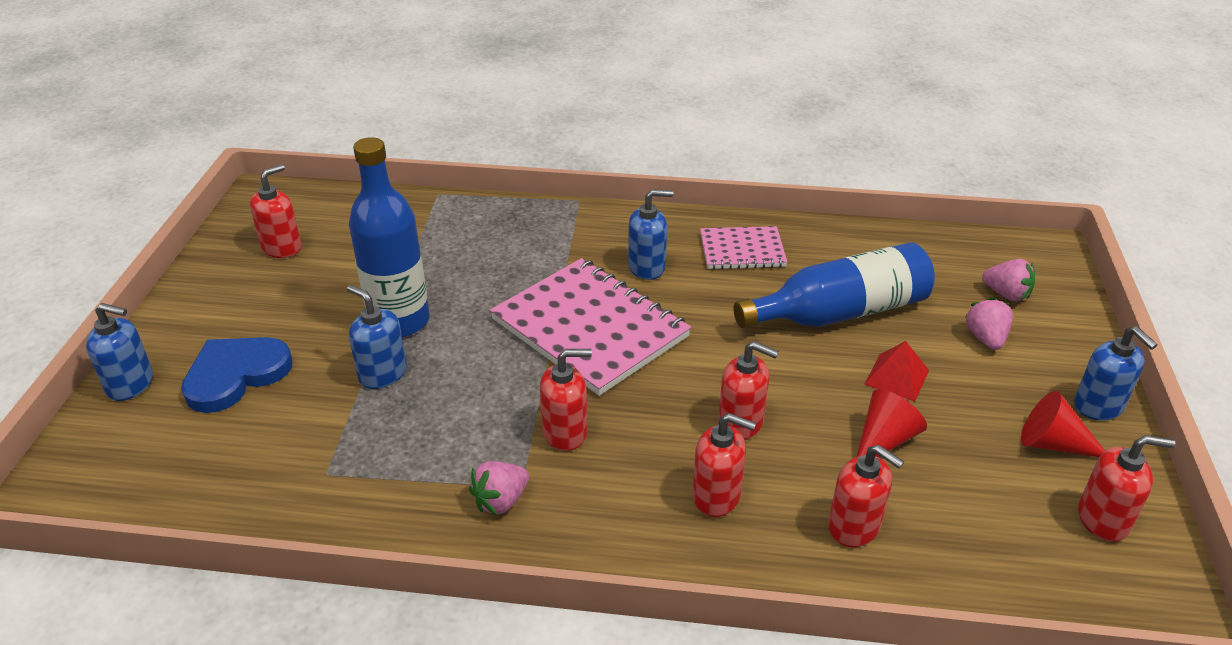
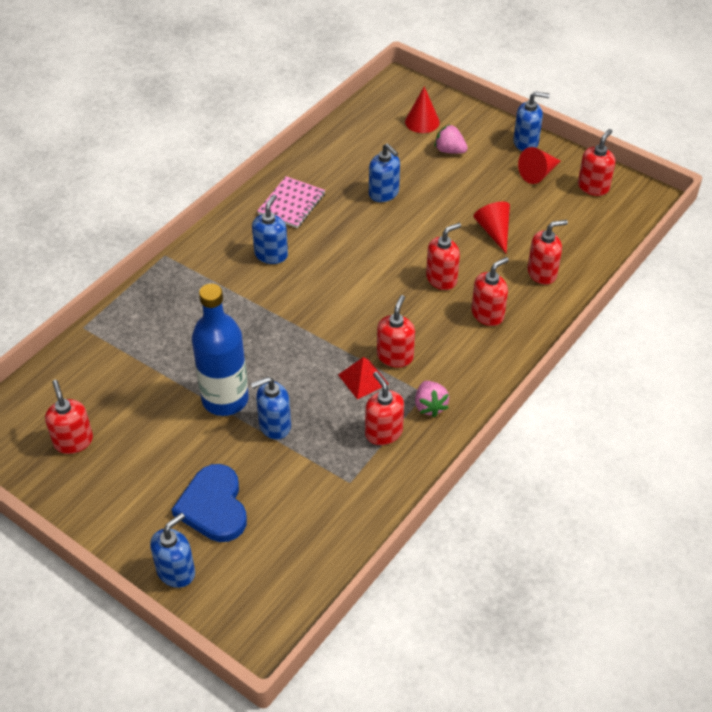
camera: 60 degrees left, 10 degrees up
(426, 473) = (383, 432): none -> red soap dispenser
(589, 328) = (310, 307): pink notebook -> none
(839, 312) = (384, 193): blue bottle -> blue soap dispenser
(897, 377) = (452, 200): red pyramid -> red pyramid (363, 379)
(1006, 294) = (422, 122): pink strawberry -> red cone

